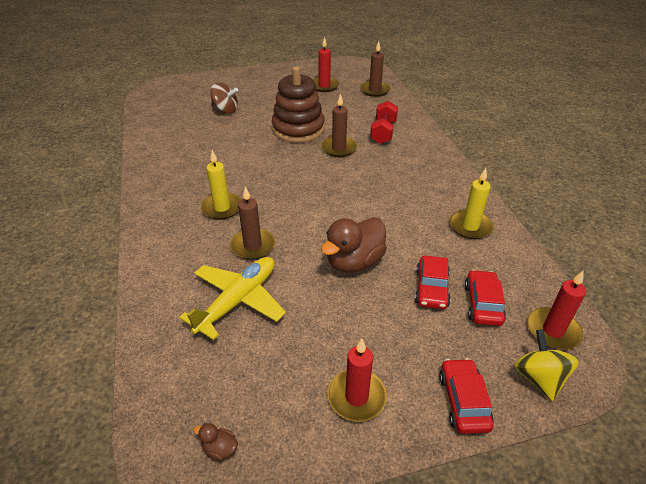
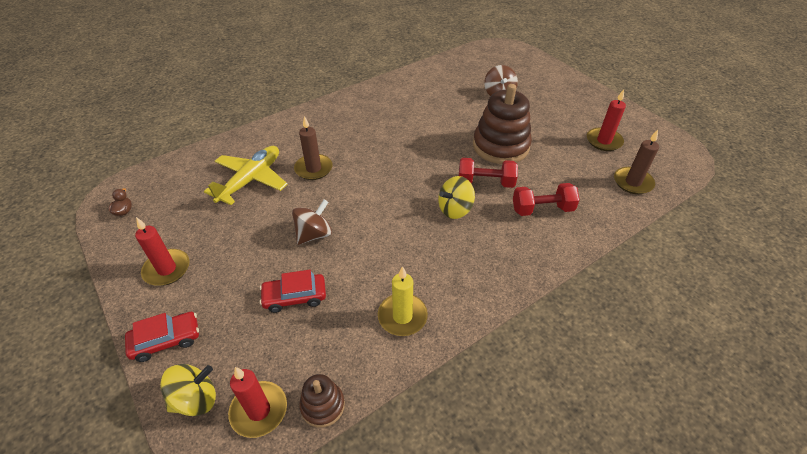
camera: 70 degrees right, 5 degrees up
(222, 208) = (353, 138): yellow candle -> none
(238, 300) = (251, 180): yellow plane -> yellow plane turned 75 degrees counterclockwise
(339, 148) = (485, 182): brown candle -> red dumbbell
(354, 262) = (314, 234): brown duck -> brown spinning top
(362, 171) = (455, 209): none -> yellow spinning top
(483, 303) = (284, 342): red car -> none
(550, 288) = (322, 406): none -> brown stacking toy

